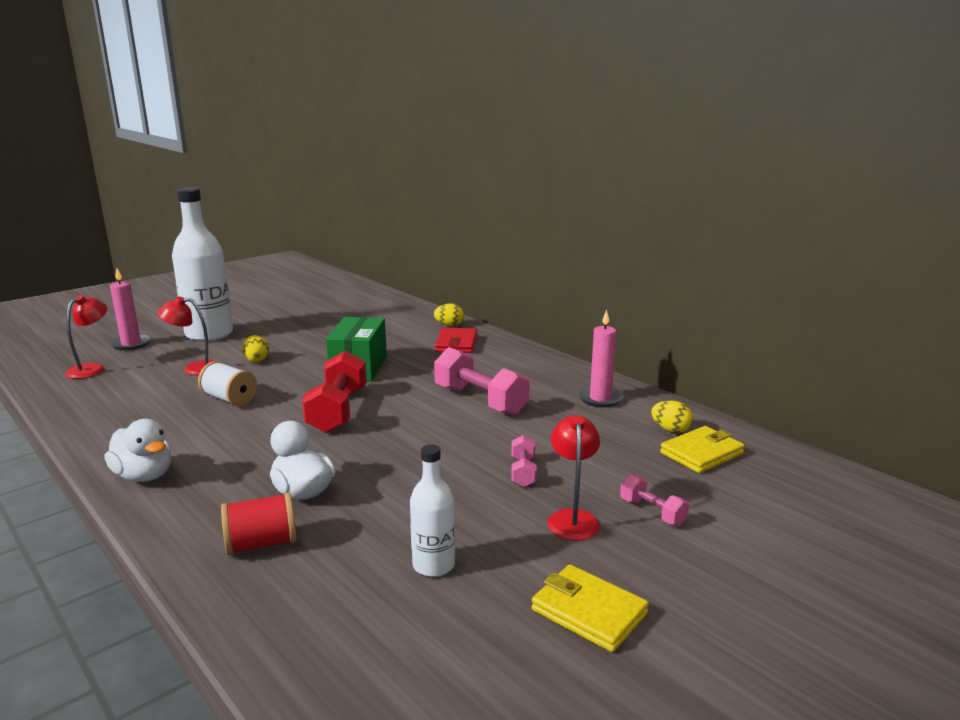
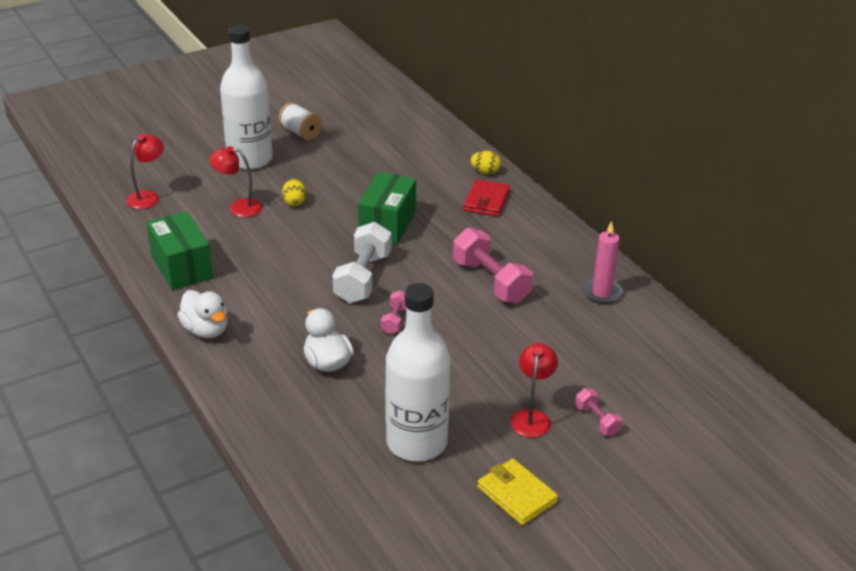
camera: 10 degrees right, 15 degrees up
(121, 421) = (181, 267): none -> green box
(131, 344) = (178, 165): pink candle -> none
(229, 399) = (270, 252): white spool -> white spool (300, 133)
(262, 544) = (295, 407): red spool -> none
(338, 411) = (363, 278): red dumbbell -> white dumbbell
(433, 565) = (416, 442): white bottle -> white bottle, size x1.97
(523, 472) = (506, 367): pink dumbbell -> pink dumbbell (395, 320)
(670, 430) = (650, 338): yellow egg -> none
(701, 453) = (665, 368): yellow wallet -> none

